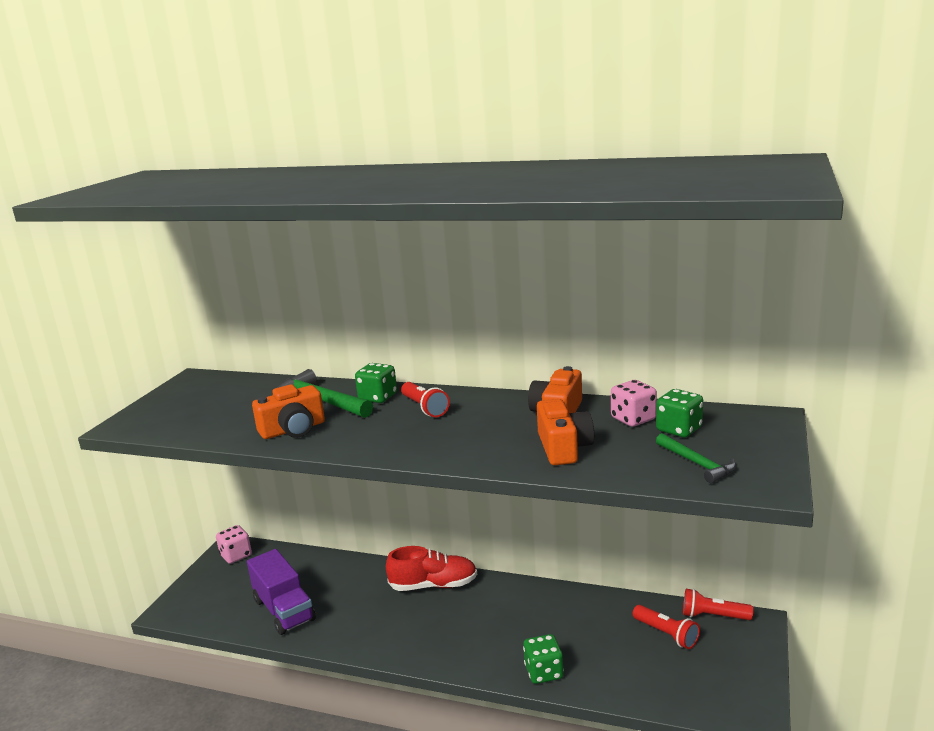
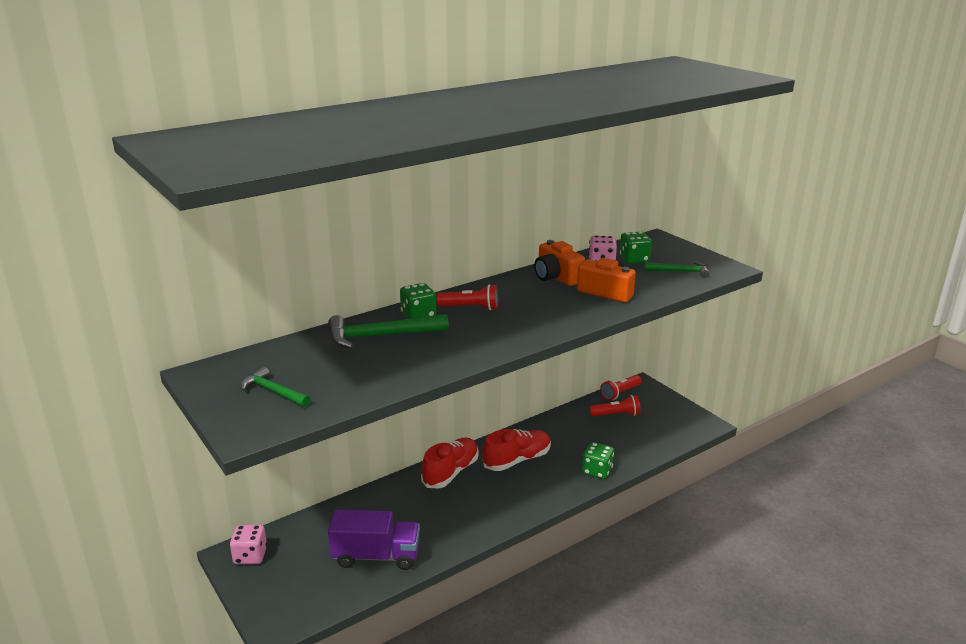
camera: 55 degrees left, 5 degrees up
(189, 408) = (273, 391): none -> green hammer
(293, 429) = (416, 360): orange camera -> none
(497, 611) = (517, 460): none -> red shoe

